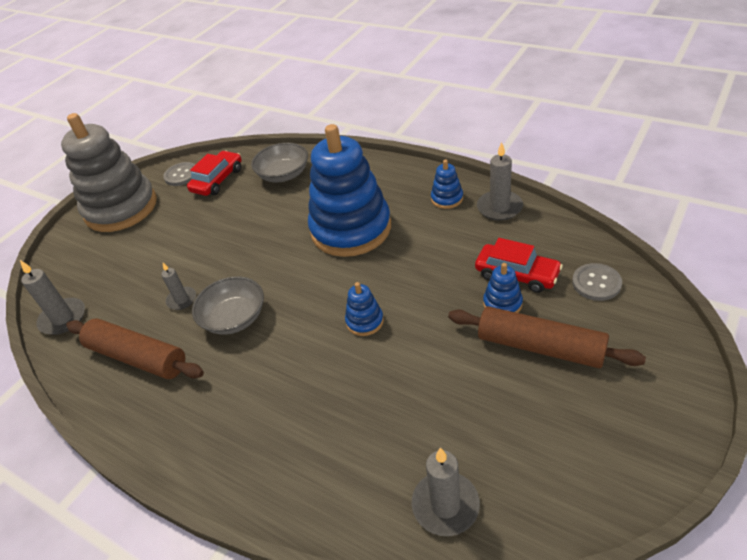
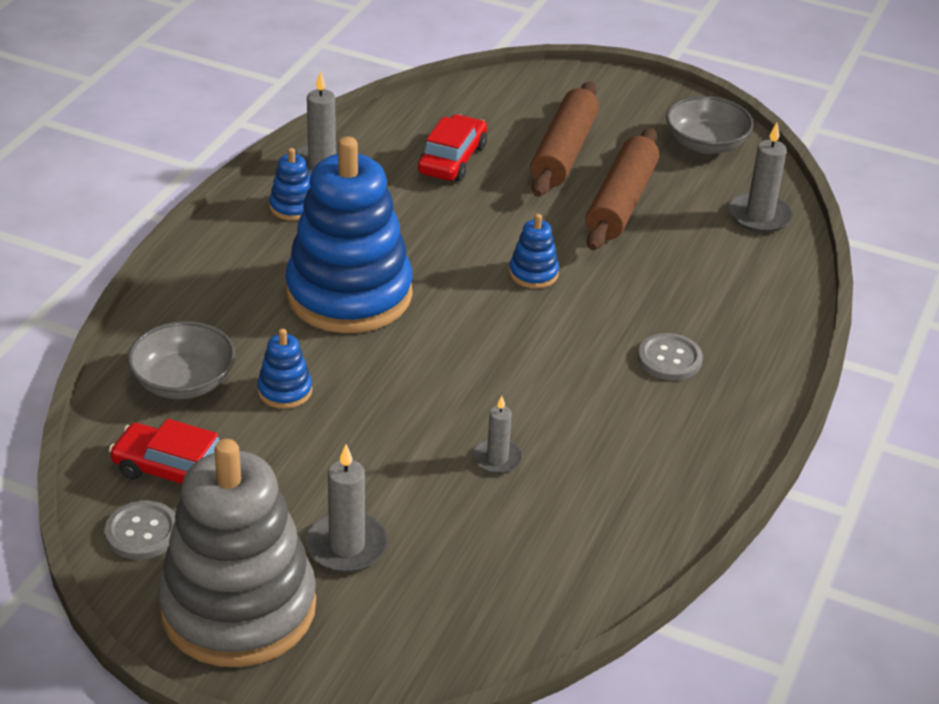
camera: 105 degrees left, 5 degrees down
(63, 318) = (543, 605): grey candle -> grey candle (347, 546)
(137, 357) = (614, 484): brown rolling pin -> brown rolling pin (621, 202)
(234, 318) = (533, 393): grey bowl -> grey bowl (705, 144)
(502, 303) = (501, 172): blue stacking toy -> blue stacking toy (285, 391)
(596, 283) = (468, 110): grey button -> grey button (669, 359)

